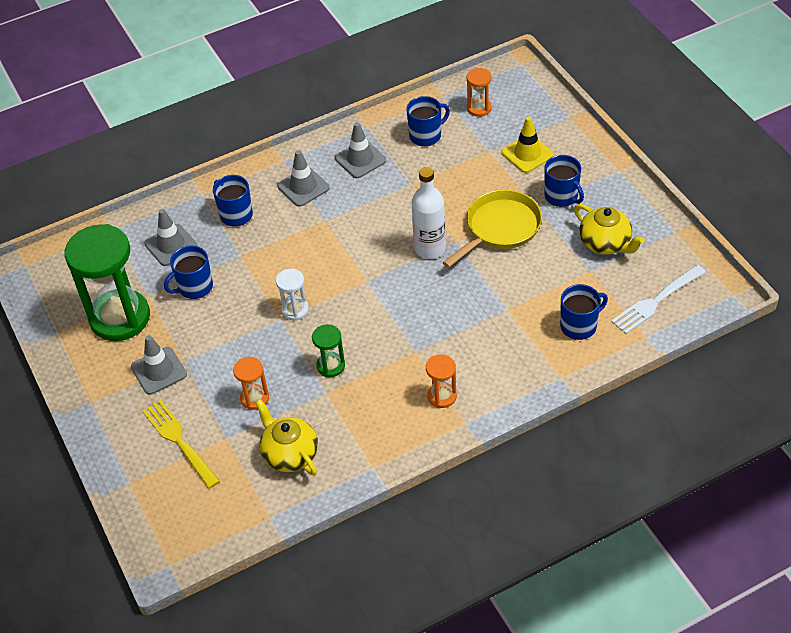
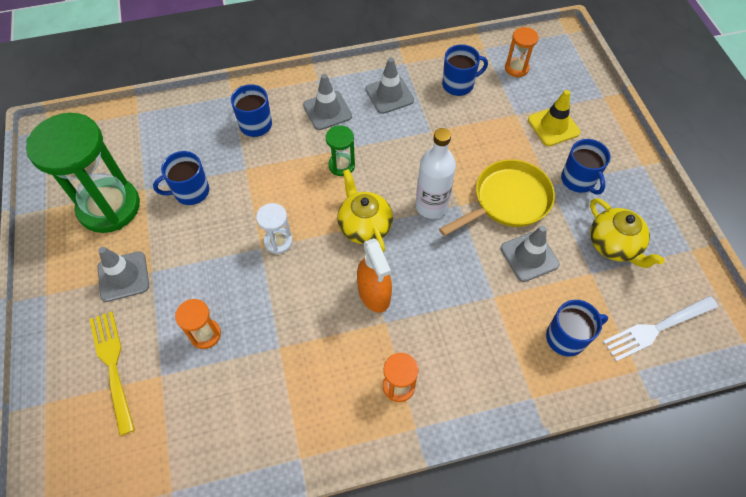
camera: 10 degrees right, 10 degrees up
(171, 245) = (185, 141): grey traffic cone -> grey traffic cone (529, 256)
(290, 454) = (218, 415): yellow teapot -> yellow teapot (364, 226)
(330, 366) = (294, 316): green hourglass -> green hourglass (341, 165)
(398, 331) = (374, 293): none -> orange spray bottle

